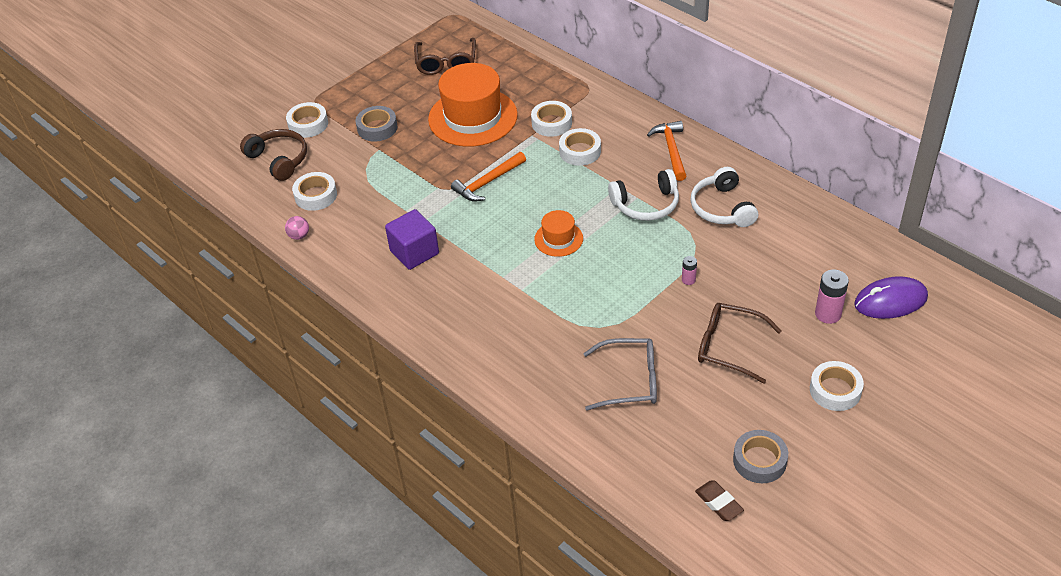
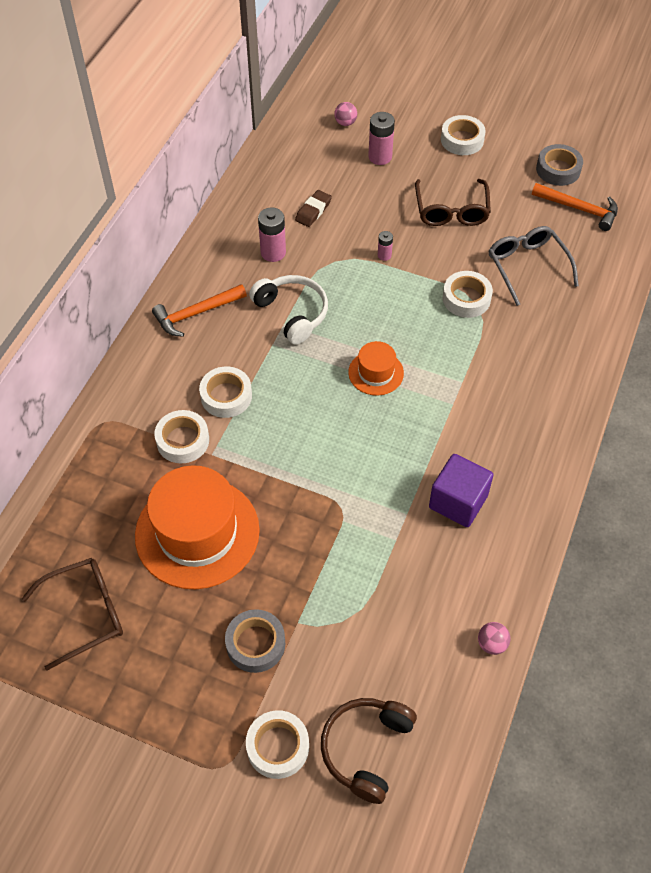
camera: 115 degrees left, 10 degrees up
(316, 195) = (414, 660): white tape -> white tape (466, 298)
(487, 183) = (314, 471): orange hammer -> orange hammer (580, 209)
(719, 503) = (612, 184): brown eraser -> brown eraser (313, 211)
(722, 208) = (273, 252): white headphones -> pink battery
(890, 301) = (345, 123): purple mouse -> pink ball

